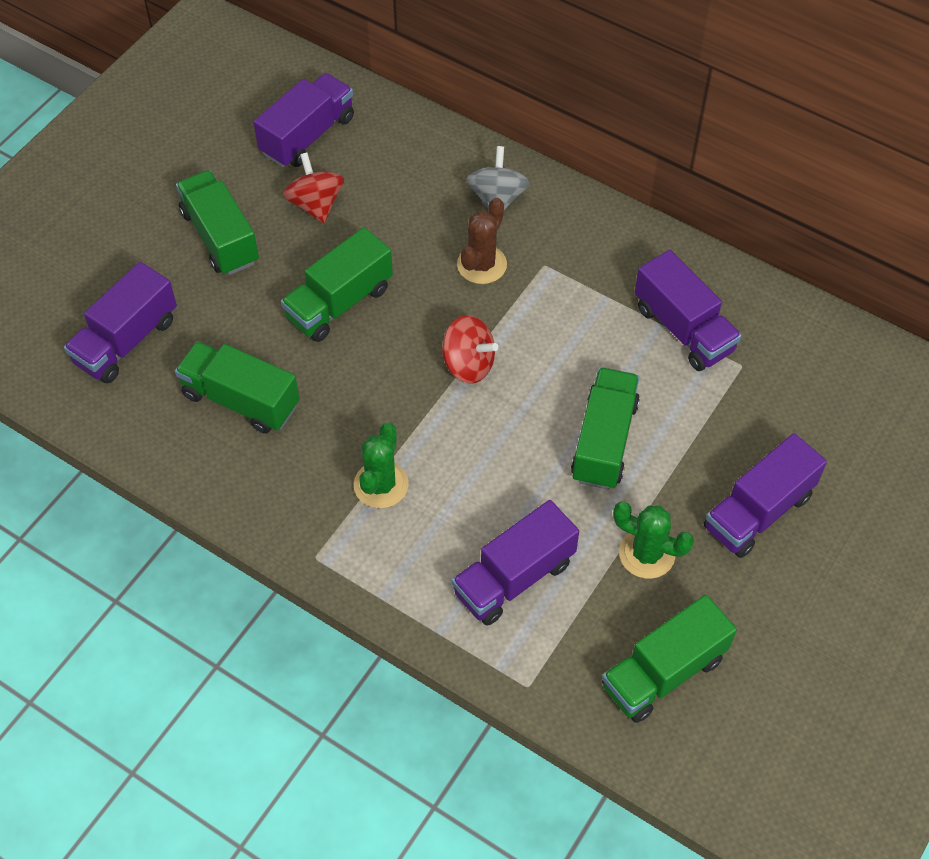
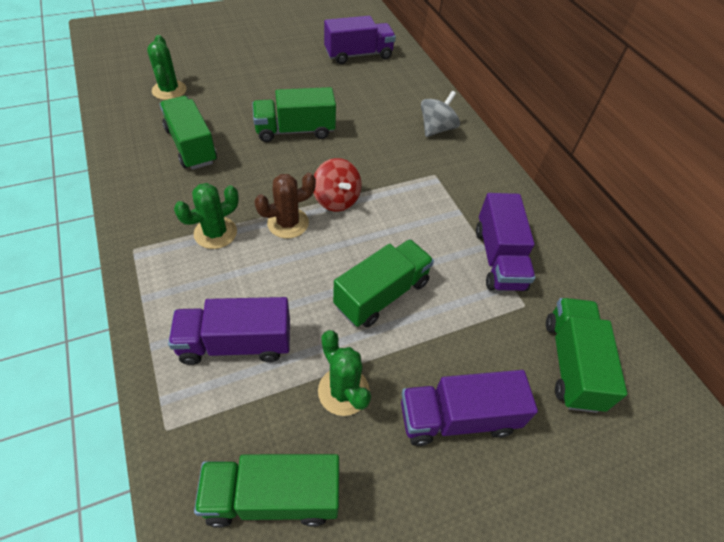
camera: 30 degrees right, 5 degrees down
(126, 341) = (169, 90): purple truck -> green cactus
(220, 237) = (267, 73): green truck -> green truck (571, 363)
(315, 204) = (331, 83): red spinning top -> none
(481, 264) = (396, 155): brown cactus -> brown cactus (288, 223)

